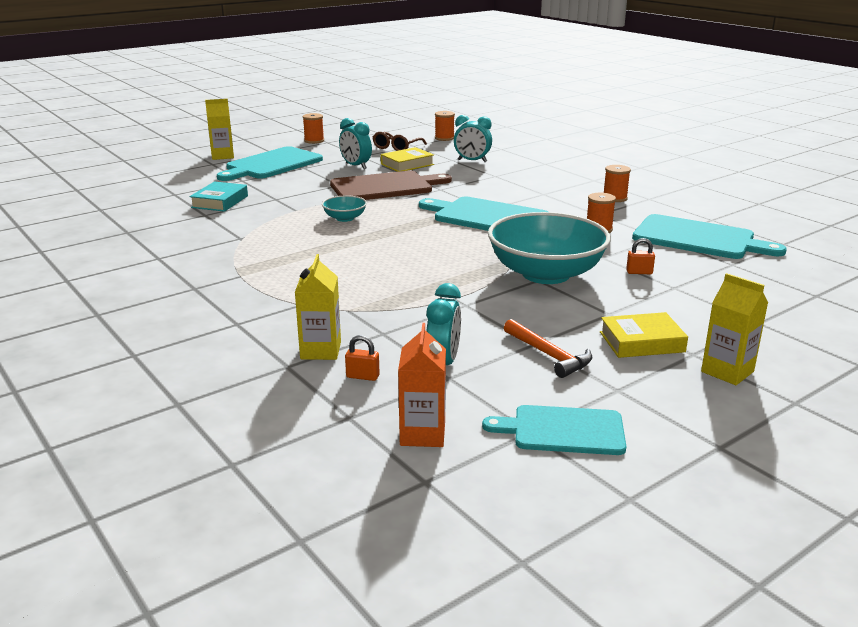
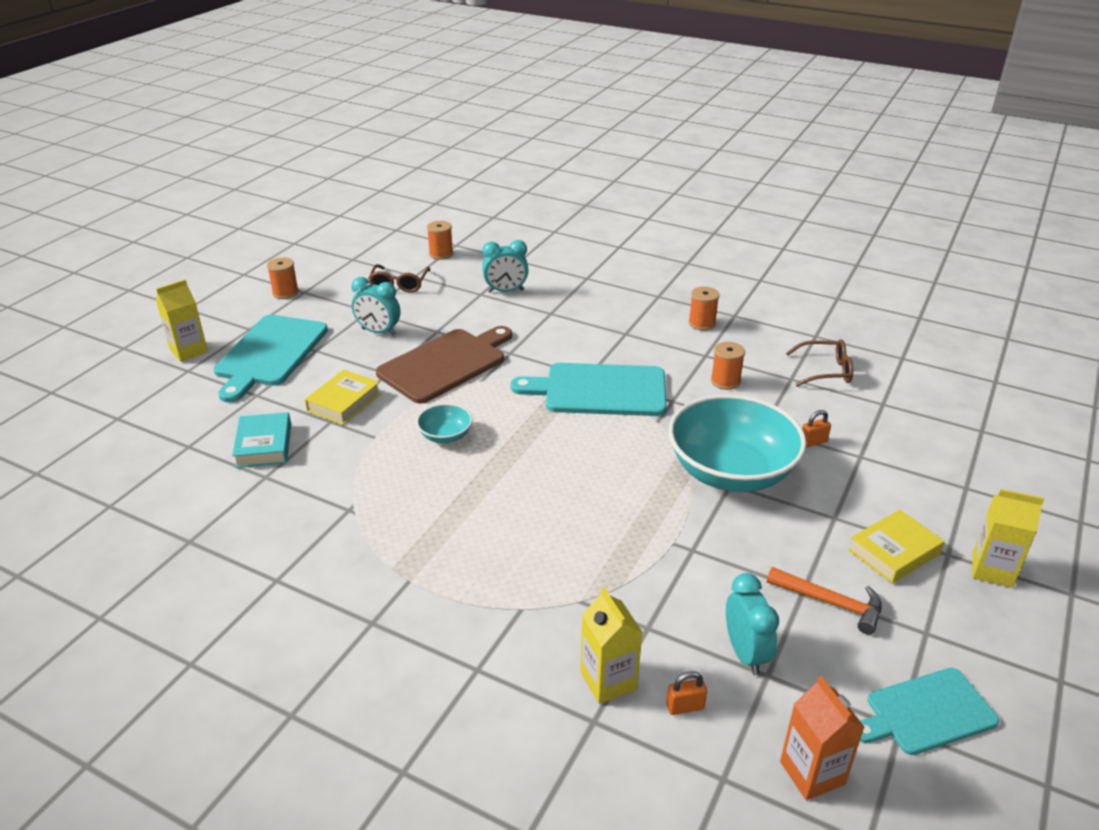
camera: 25 degrees left, 10 degrees up
(407, 164) = (437, 314): yellow book -> yellow book (344, 402)
(698, 238) = (825, 371): turquoise cutting board -> brown glasses

